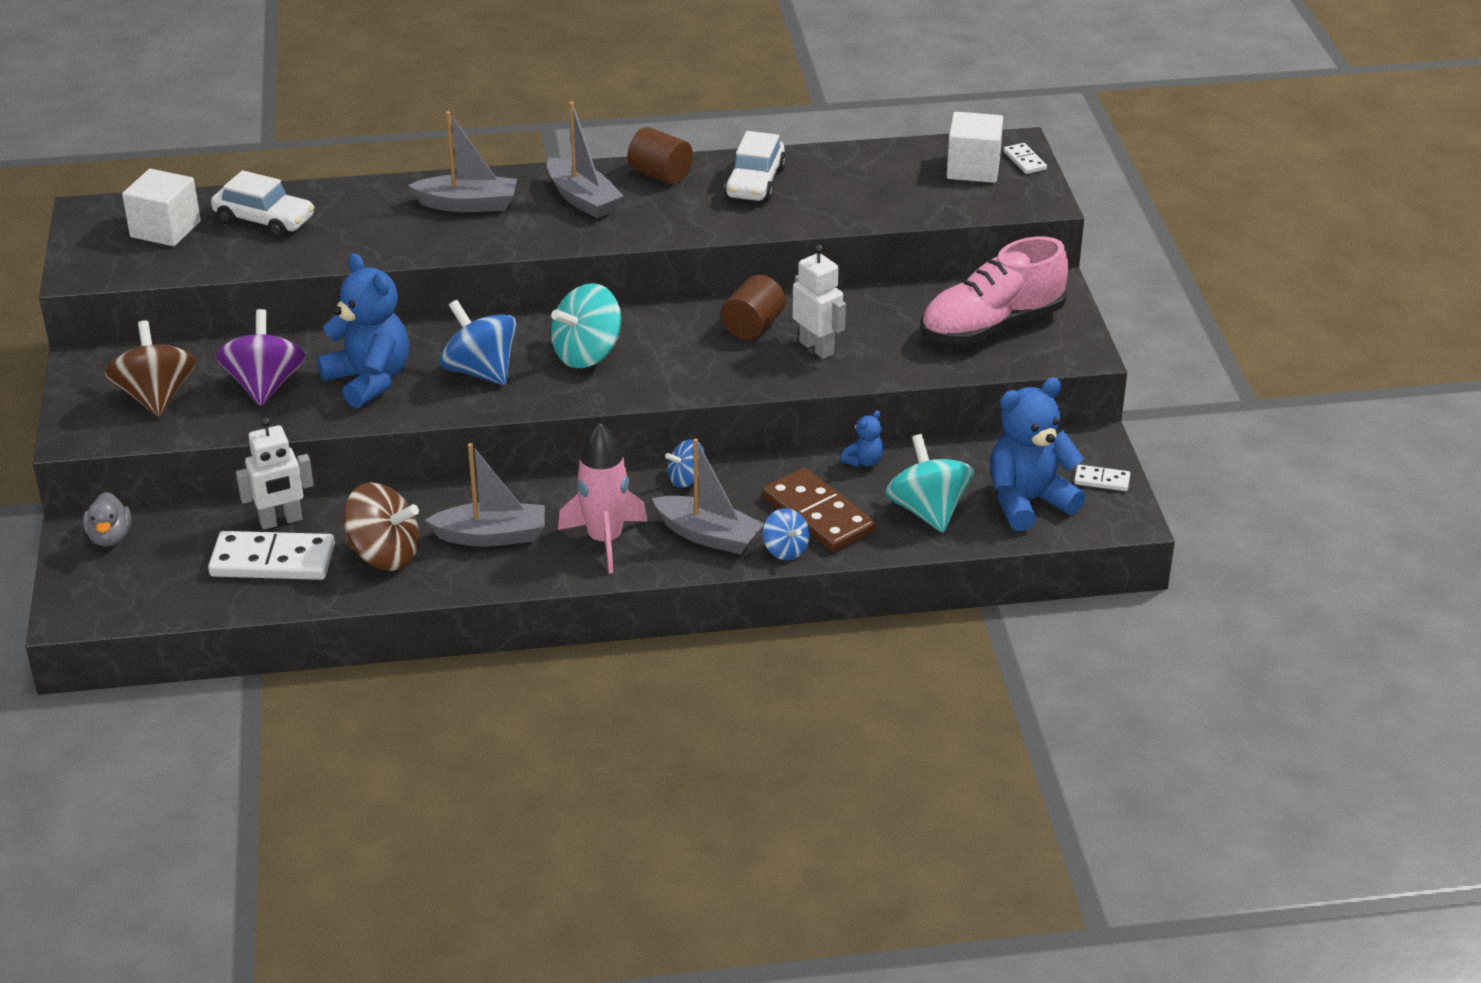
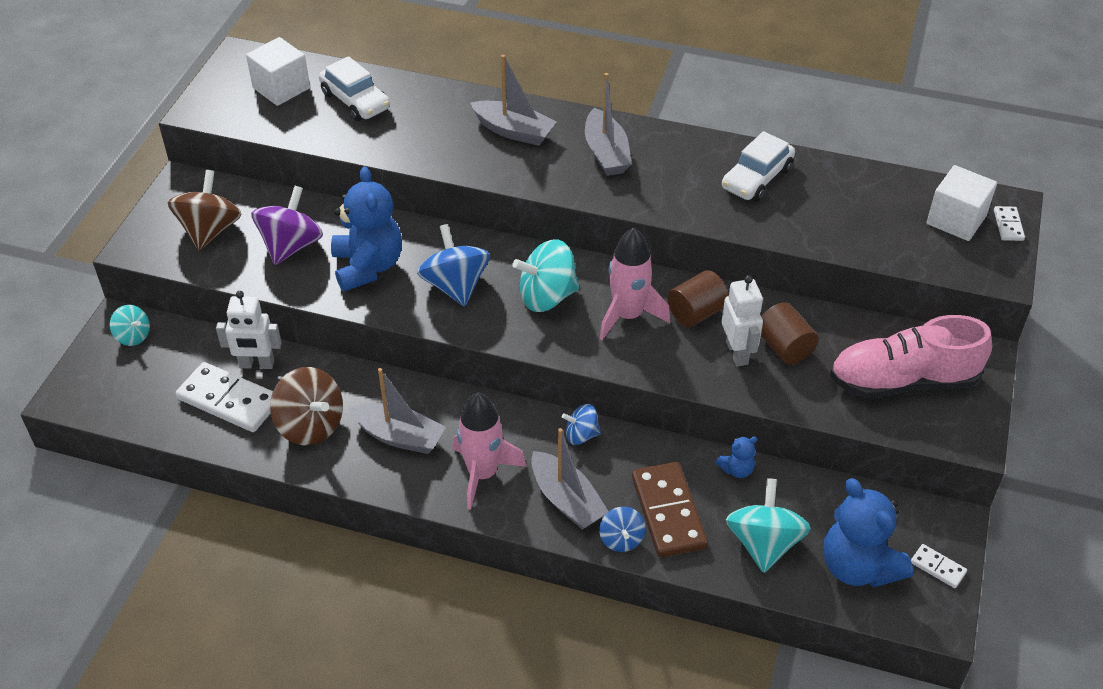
camera: 25 degrees right, 10 degrees up
(110, 537) = (133, 336): grey duck -> turquoise spinning top
(660, 175) = (682, 147): brown cylinder -> brown cylinder (784, 347)
(684, 347) = (628, 315): none -> pink rocket
(1028, 502) = (858, 566): blue teddy bear -> blue teddy bear turned 120 degrees counterclockwise

